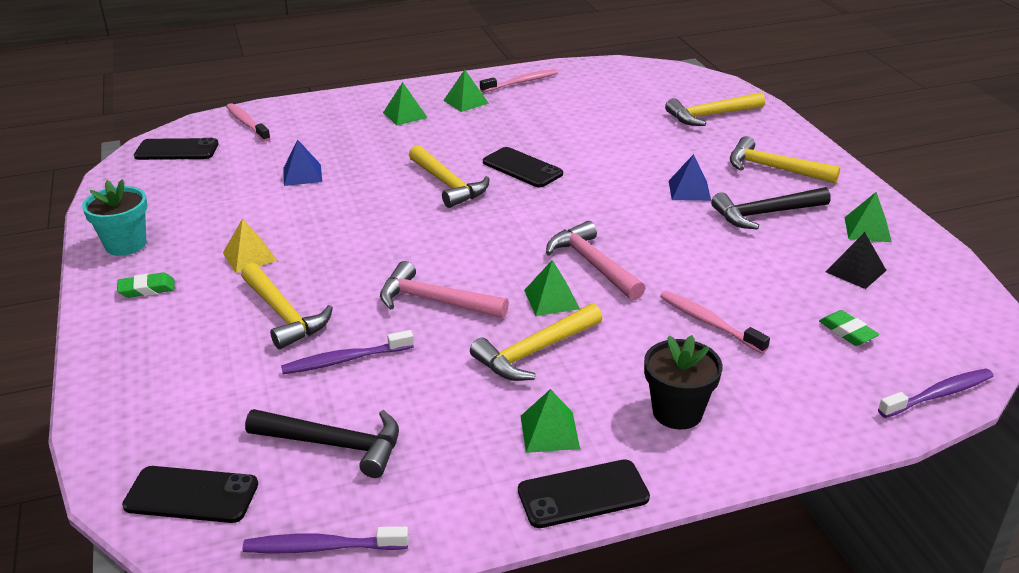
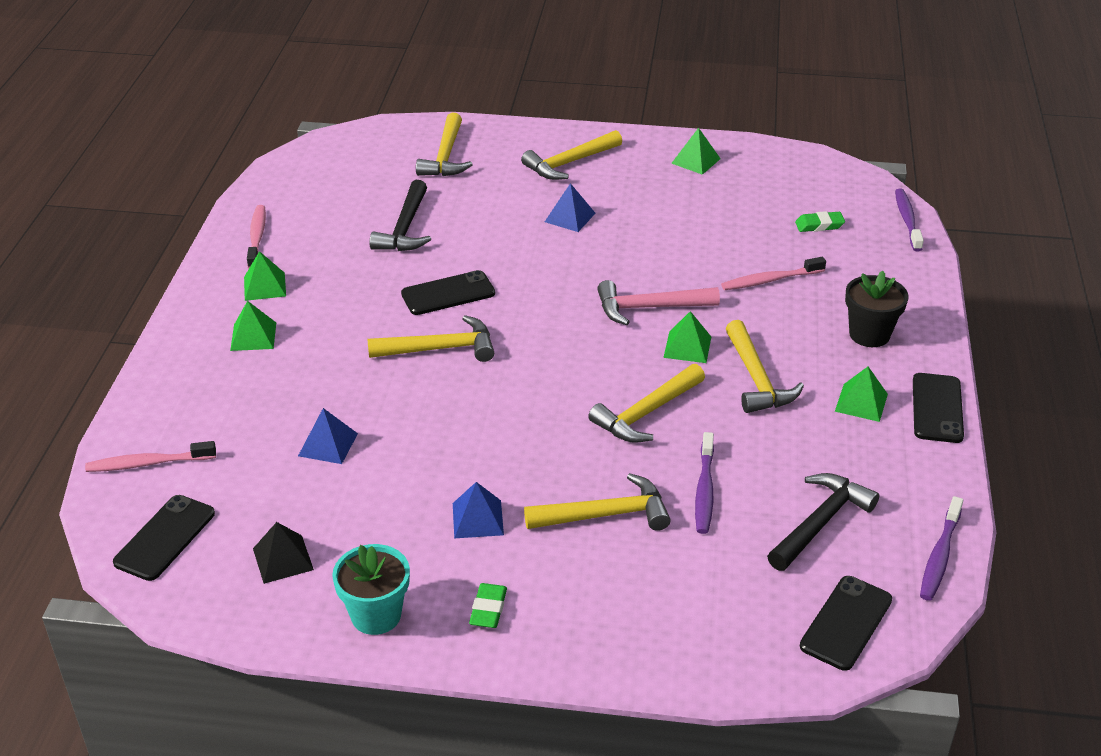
camera: 65 degrees left, 5 degrees up
(249, 256) = (477, 519): yellow pyramid -> blue pyramid
(434, 301) = (646, 413): pink hammer -> yellow hammer
(765, 214) = (638, 196): black hammer -> black hammer (405, 228)
(855, 271) = (747, 190): black pyramid -> black pyramid (283, 559)

